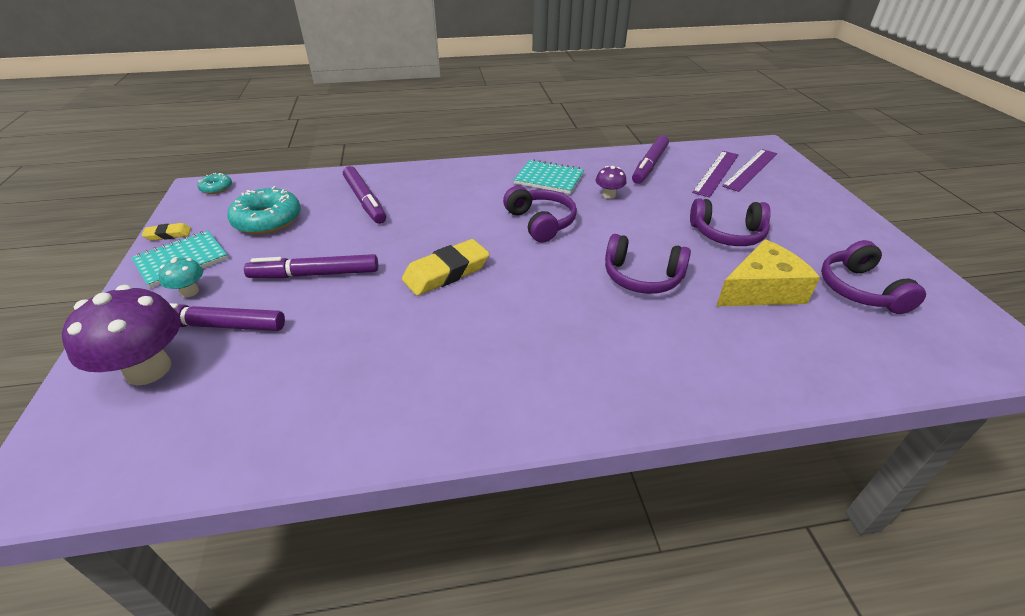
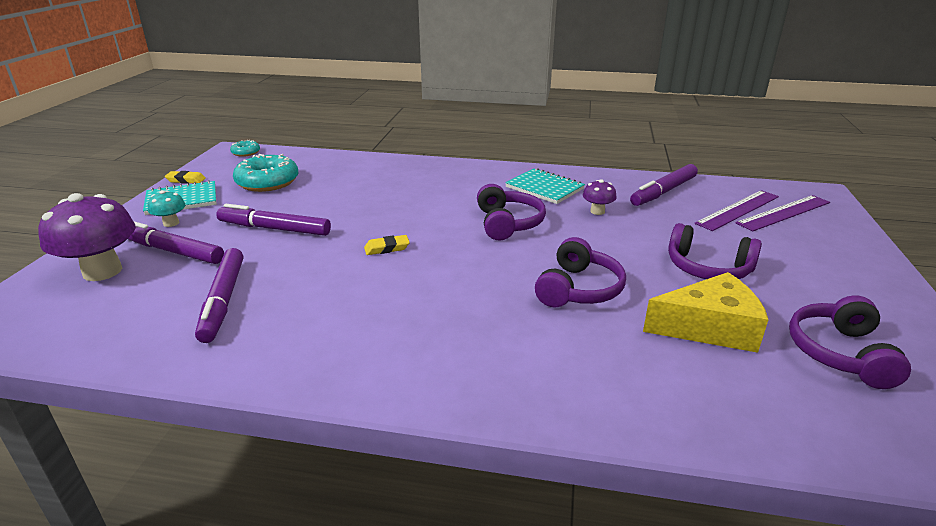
camera: 20 degrees right, 10 degrees down
(365, 201) = (358, 180): purple marker -> purple marker (223, 301)
(446, 272) = (387, 248): yellow eraser -> yellow eraser, size x0.52
(642, 277) = (578, 289): purple headphones -> purple headphones turned 105 degrees counterclockwise

